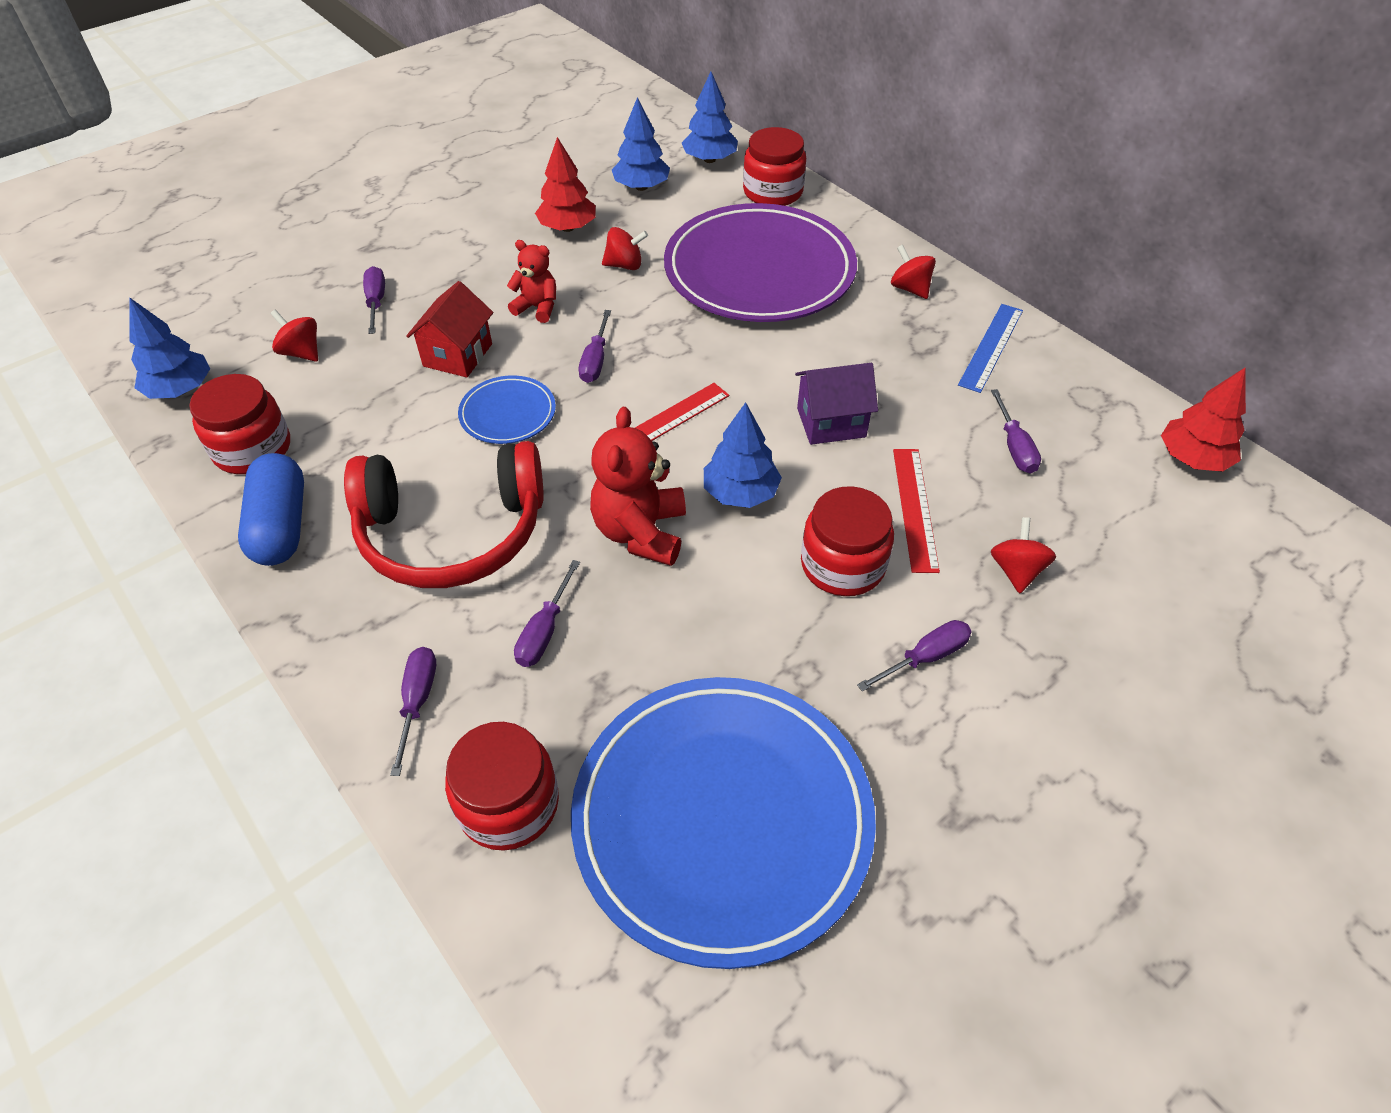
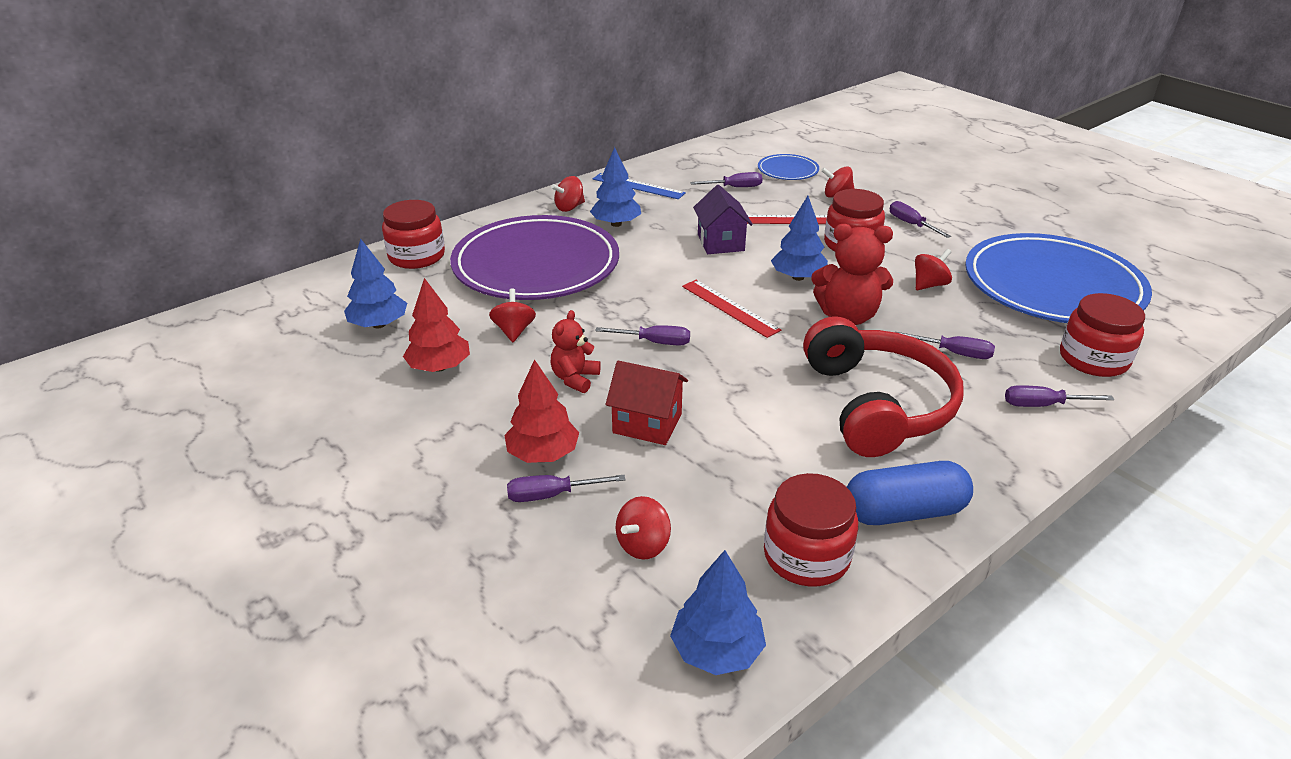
camera: 90 degrees left, 15 degrees down
(508, 413) = (729, 386): blue plate -> blue plate (787, 170)
(709, 159) = (344, 287): blue tree -> blue tree (616, 224)
(723, 641) = (929, 285): none -> red spinning top
(1192, 459) = (736, 144): red tree -> red tree (543, 454)

